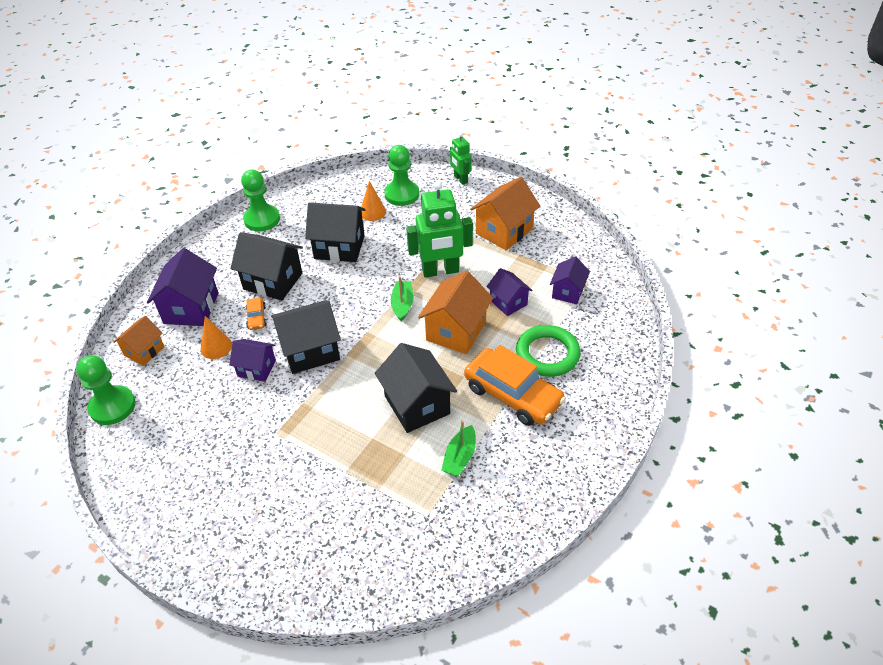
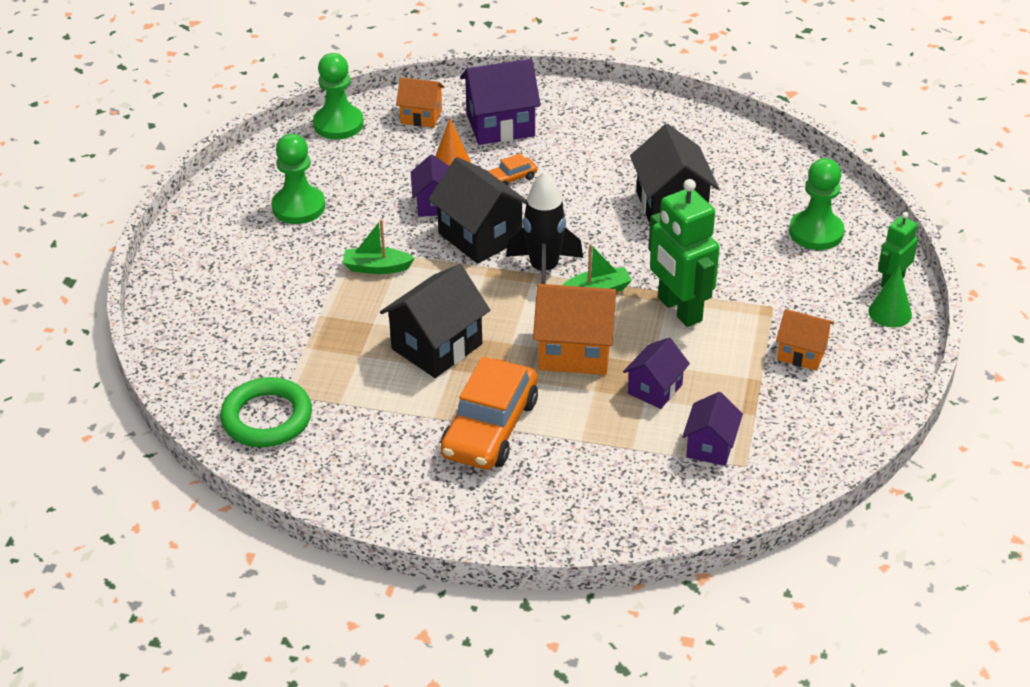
camera: 70 degrees right, 5 degrees down
(262, 219) = (682, 126): green pawn -> green pawn (298, 207)
(272, 281) = (577, 171): black house -> none
(366, 325) = (544, 270): none -> black rocket
(372, 212) = (759, 216): orange cone -> none
(460, 457) = (373, 402): green boat -> green boat (376, 267)
(486, 188) = (890, 312): none -> green cone
(504, 231) = (801, 353): orange house -> orange house, size x0.61
(547, 354) = (576, 447): green ring -> green ring (267, 418)
(568, 292) = (710, 446): purple house -> purple house turned 75 degrees counterclockwise

